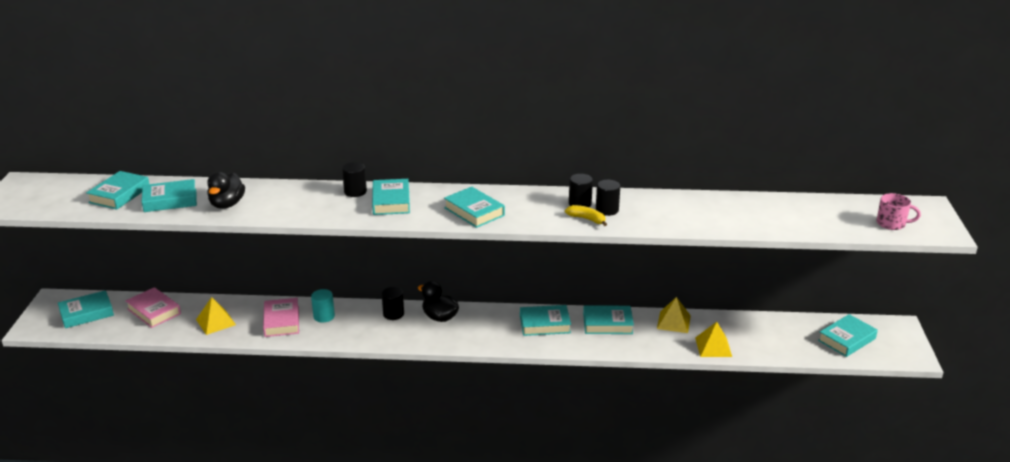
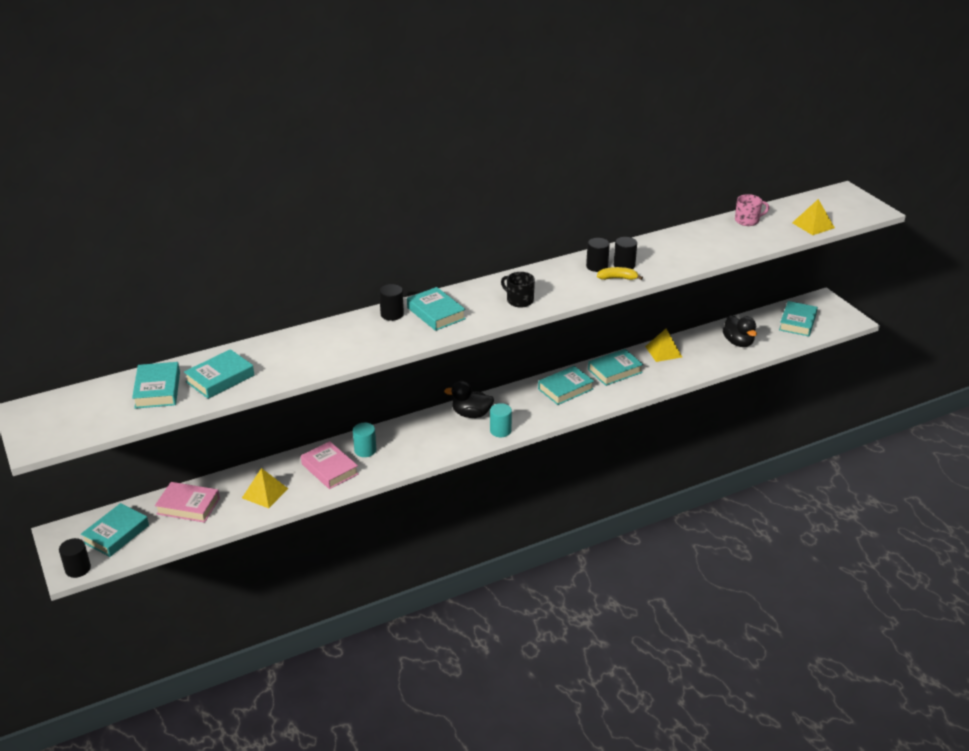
camera: 30 degrees left, 5 degrees up
(227, 204) = (284, 364): black duck -> black duck (738, 343)
(393, 314) = (427, 426): black cylinder -> black cylinder (78, 569)
(450, 340) = (500, 431): none -> turquoise cylinder
(474, 212) = (519, 300): turquoise book -> black mug
(713, 347) = (711, 362): yellow pyramid -> yellow pyramid (813, 225)
(891, 223) = (835, 214): pink mug -> pink mug (747, 220)

